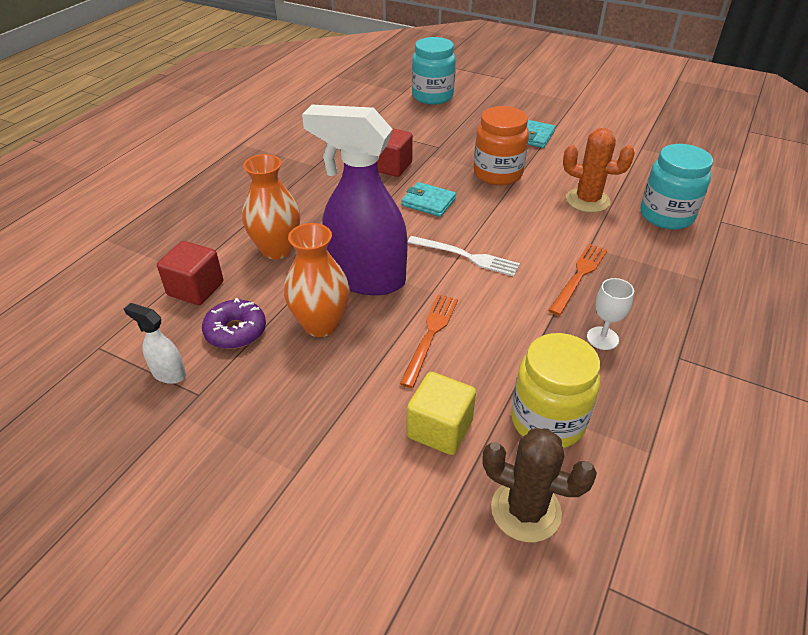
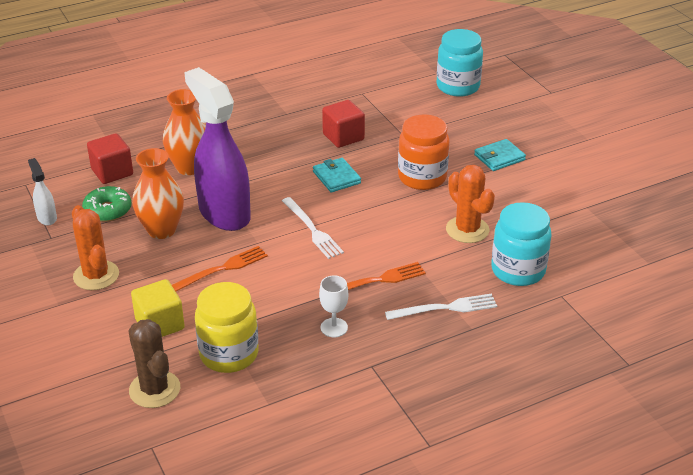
camera: 35 degrees right, 5 degrees down
(236, 331) = (108, 210): purple donut -> green donut
(304, 411) = (96, 275): none -> orange cactus
(661, 273) = (445, 308): none -> white fork

